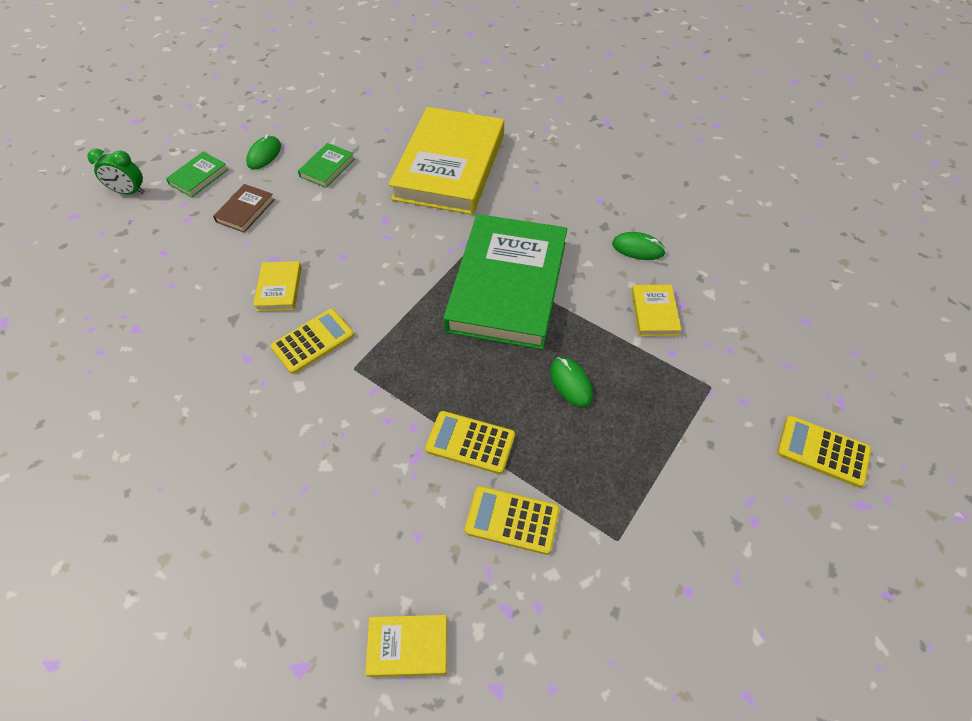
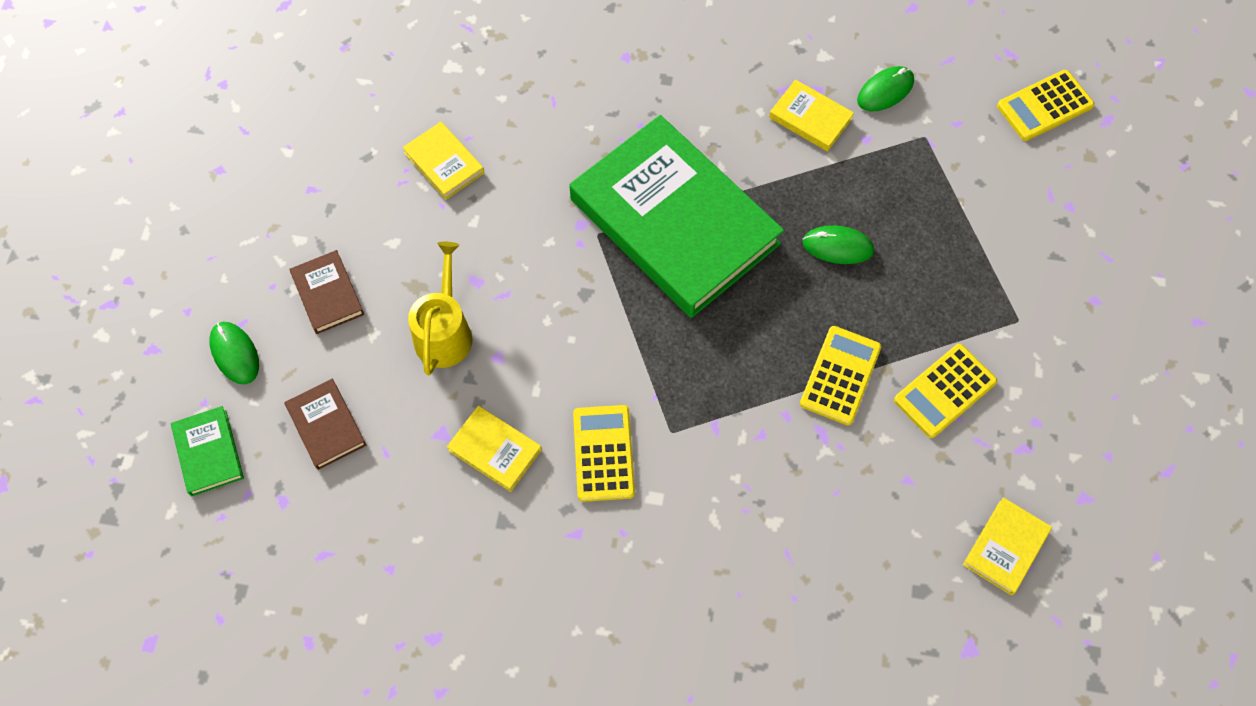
camera: 55 degrees left, 10 degrees up
(129, 192) = (163, 552): green clock -> none
(327, 168) = (327, 294): green book -> brown book
(341, 225) = (444, 332): none -> yellow watering can
(450, 166) = (444, 163): yellow book -> yellow book, size x0.40
(470, 442) = (840, 376): yellow calculator -> yellow calculator turned 150 degrees clockwise
(638, 248) = (720, 72): green mouse -> green mouse (885, 91)

